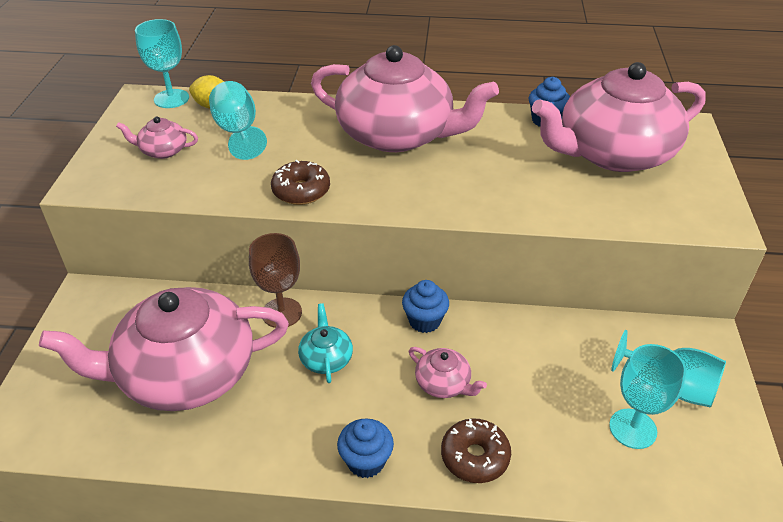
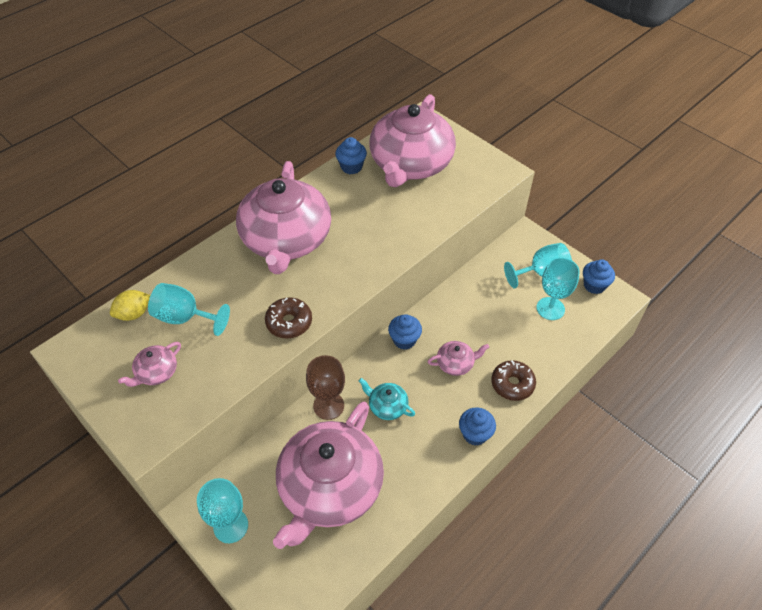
camera: 50 degrees left, 10 degrees up
(171, 99) = (92, 333): turquoise goblet -> turquoise goblet (231, 526)
(397, 135) = (286, 240): pink teapot -> pink teapot turned 120 degrees clockwise
(732, 455) = (594, 285): none -> blue cupcake

